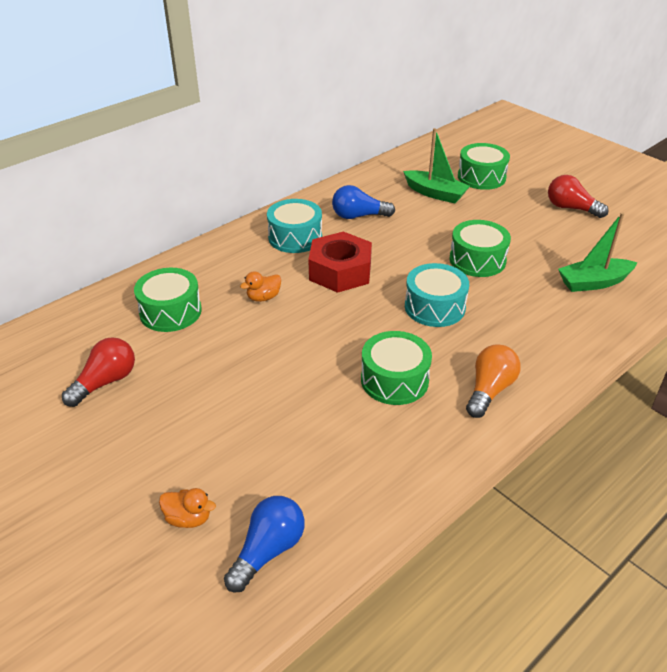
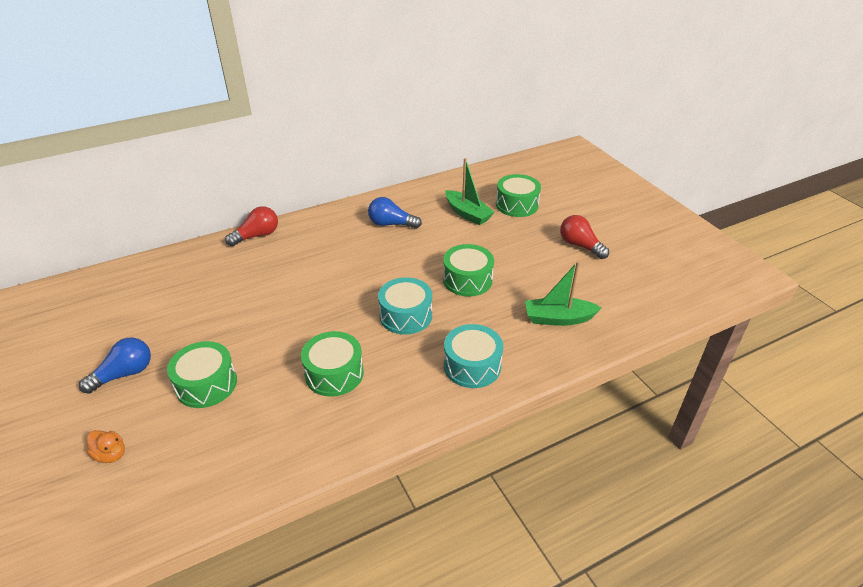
camera: 15 degrees right, 0 degrees up
(105, 382) = (118, 330): red light bulb -> red light bulb (257, 236)
(170, 311) = (198, 281): green drum -> green drum (206, 384)
(263, 297) = (274, 282): orange duck -> none
(268, 550) = (151, 496): blue light bulb -> blue light bulb (124, 374)
(295, 237) = (329, 234): turquoise drum -> turquoise drum (472, 366)
(340, 271) = (347, 270): red nut -> none
(489, 390) = (407, 399): orange light bulb -> none

